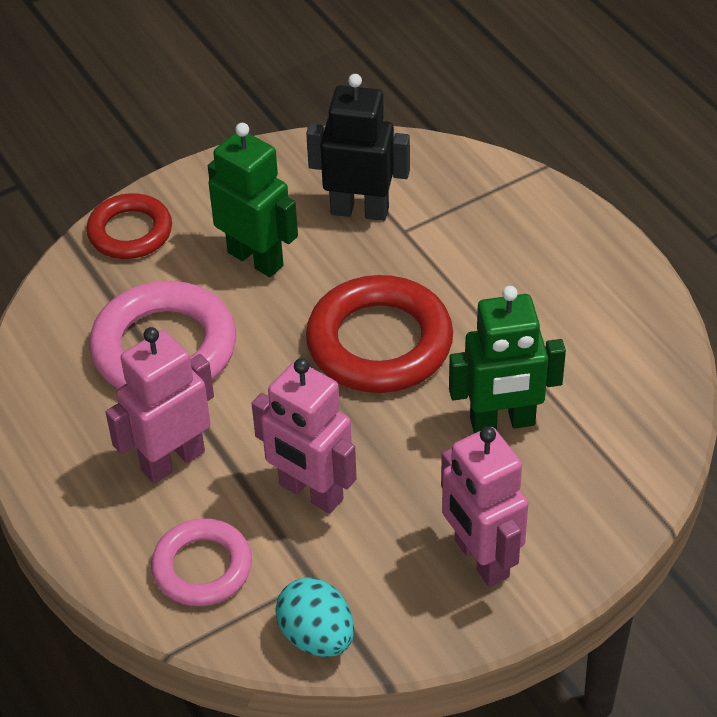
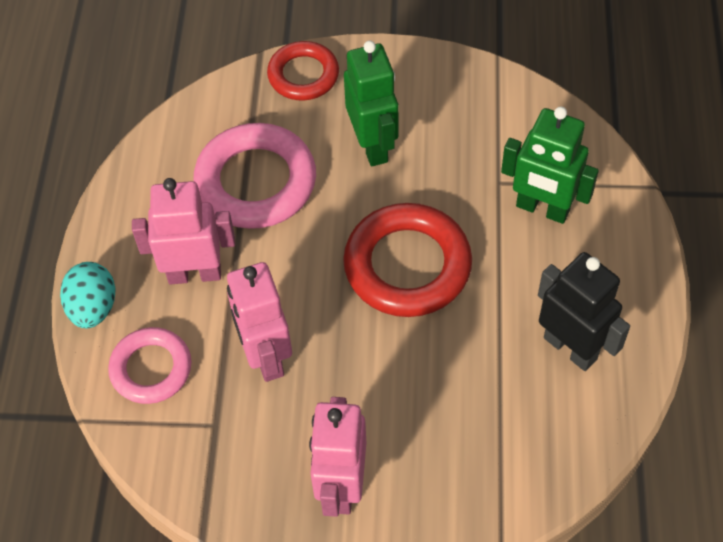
camera: 35 degrees right, 10 degrees up
(317, 636) = (183, 471): turquoise egg -> turquoise egg (93, 308)
(359, 210) = (479, 147): black robot -> black robot (570, 348)
(502, 422) = (445, 385): green robot -> green robot (542, 209)

